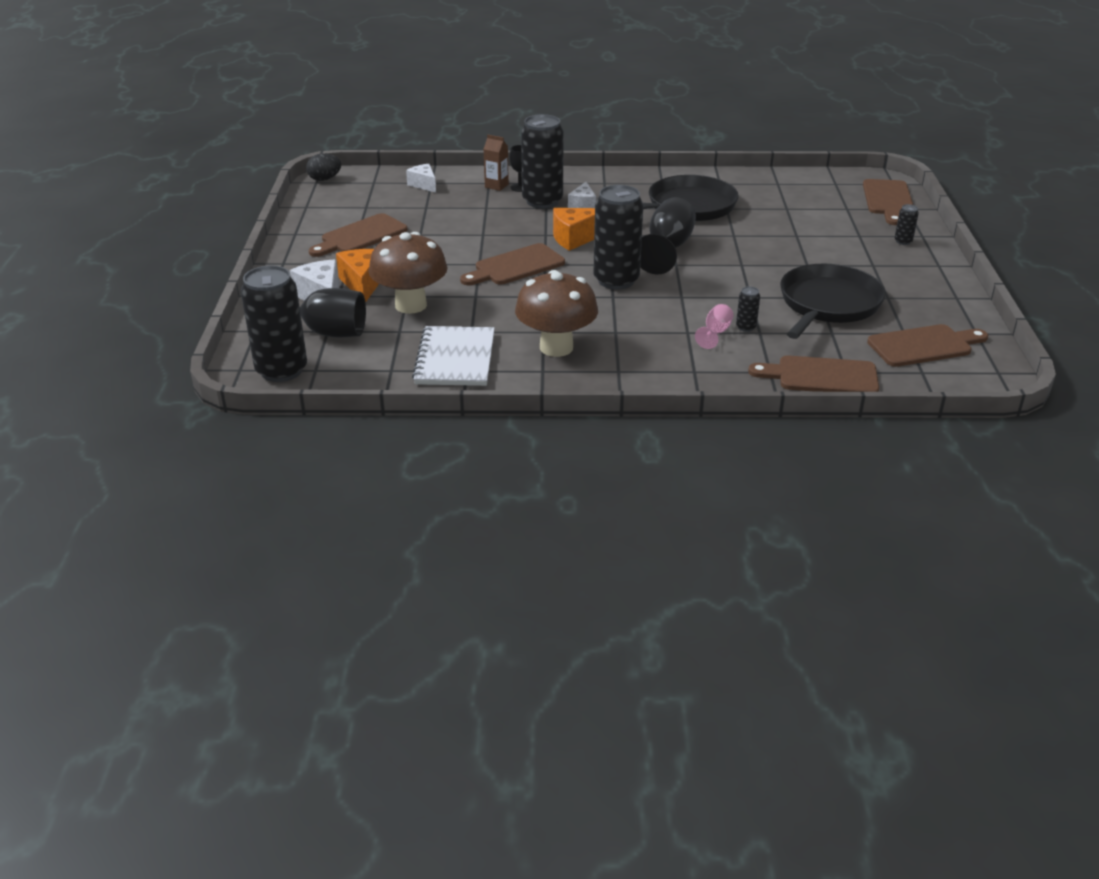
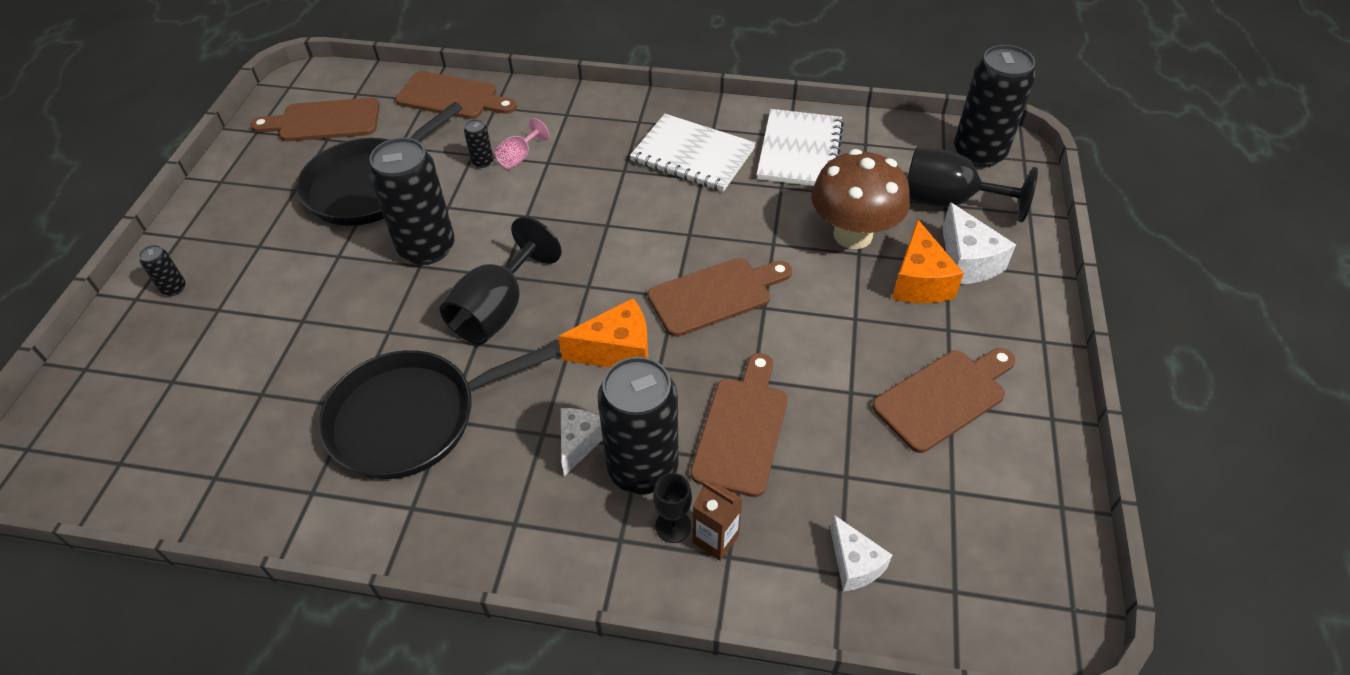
camera: 170 degrees left, 15 degrees up
(324, 179) = (1059, 619): black egg -> none
(556, 347) = (693, 155): brown mushroom -> white notebook
(616, 280) = (592, 252): black can -> black can (427, 248)
(888, 200) = (88, 396): brown cutting board -> brown cutting board (742, 429)

